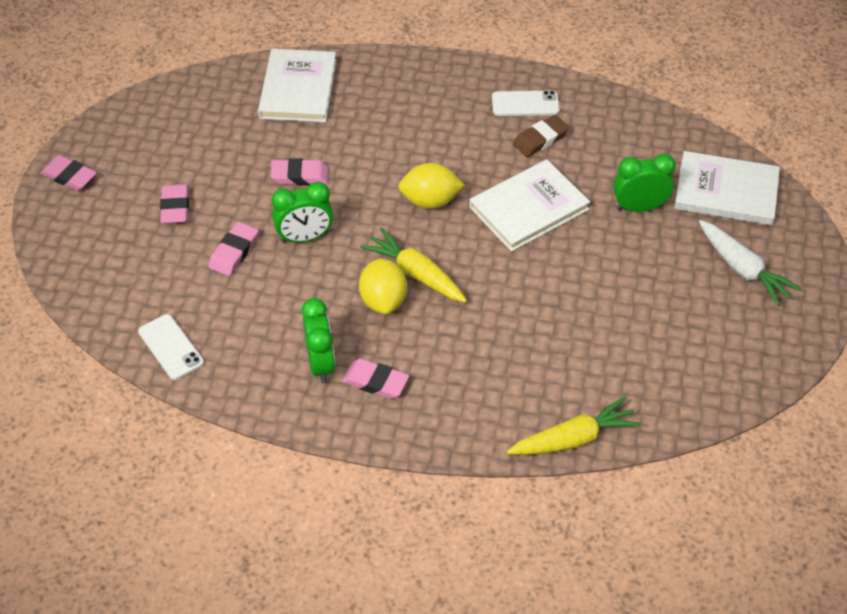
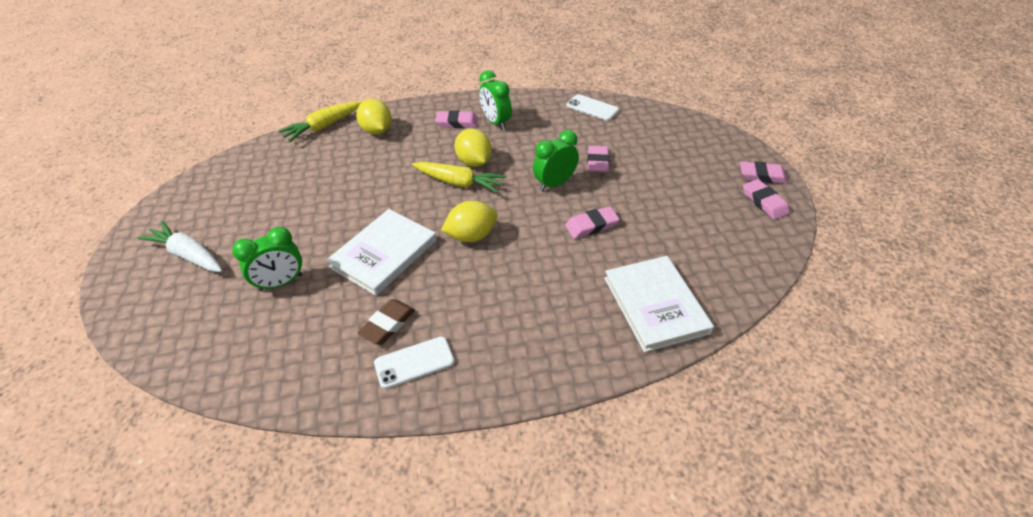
camera: 160 degrees right, 5 degrees down
(175, 207) = (665, 177): pink eraser -> pink eraser (764, 202)
(495, 403) = (377, 130): none -> yellow lemon
(726, 192) = (190, 323): white book -> none

